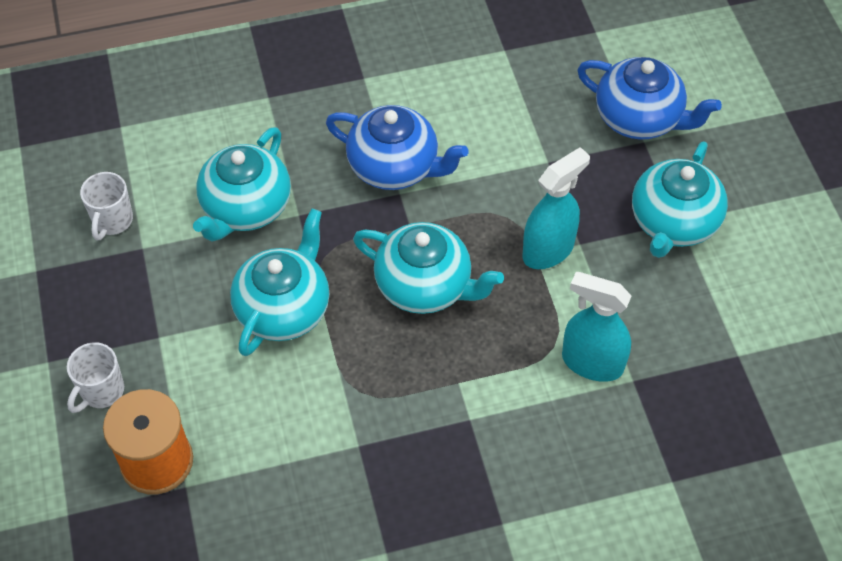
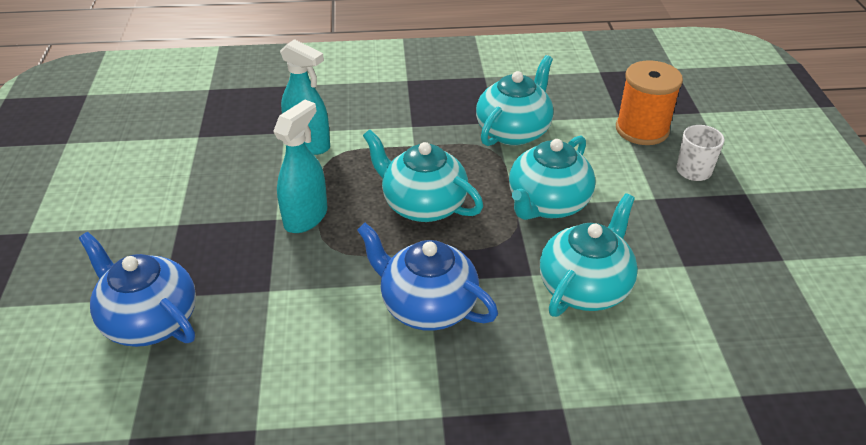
camera: 170 degrees left, 15 degrees down
(112, 221) = (721, 293): white mug -> none
(548, 250) = (306, 217): turquoise spray bottle -> turquoise spray bottle turned 150 degrees clockwise
(673, 223) = (184, 223): turquoise teapot -> turquoise teapot (514, 131)

